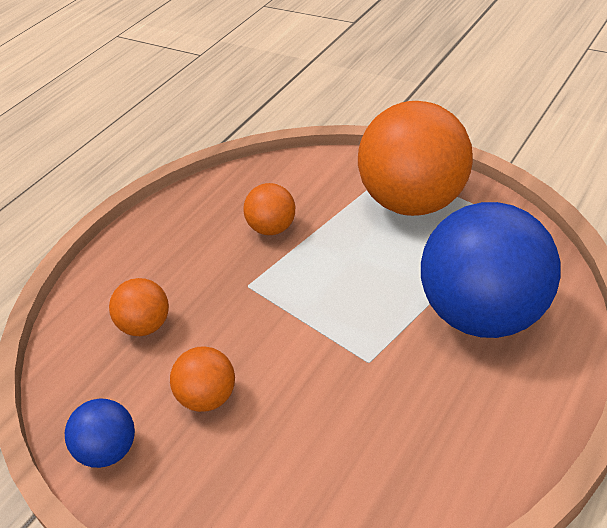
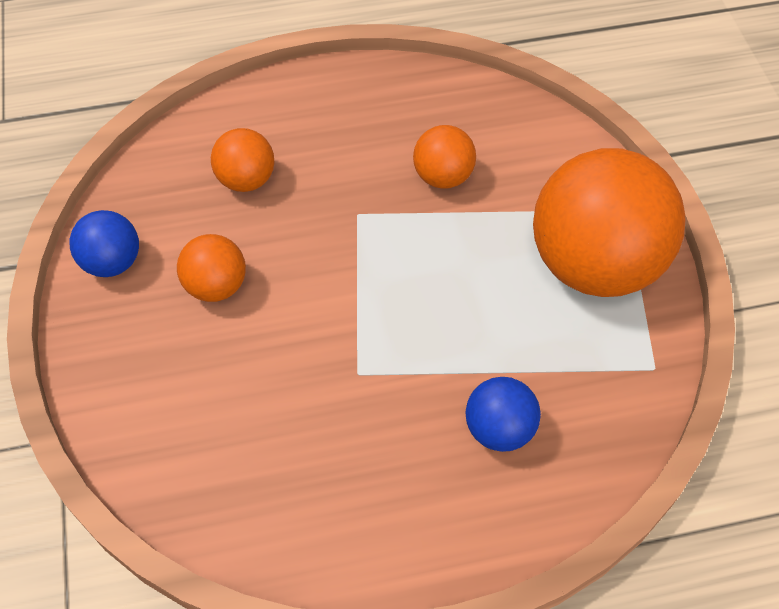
camera: 40 degrees right, 15 degrees up
(485, 315) = (499, 429): blue ball -> blue ball, size x0.47

